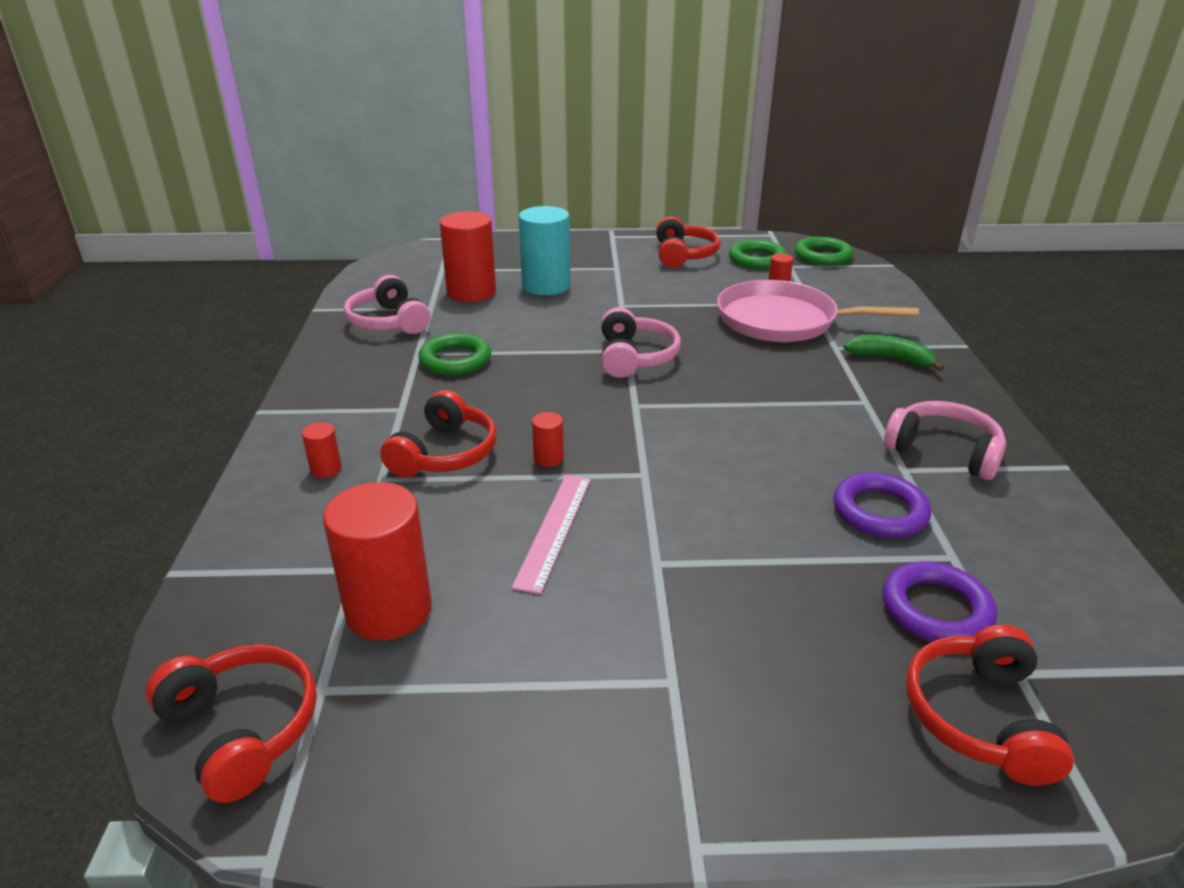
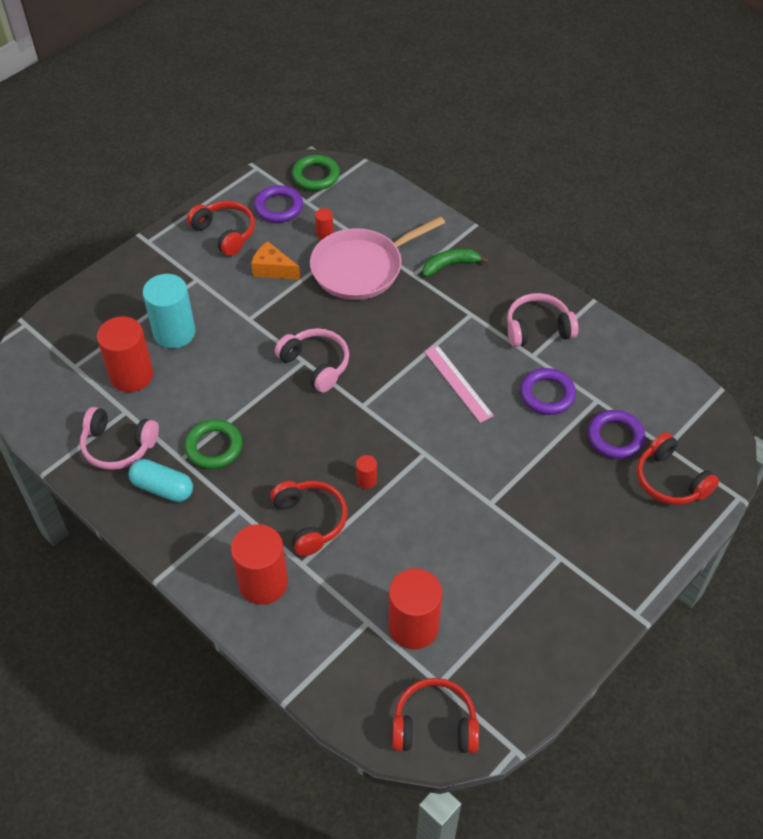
camera: 45 degrees left, 20 degrees up
(326, 469) = (263, 583): red cylinder -> red cylinder, size x2.26
(372, 361) = (163, 488): none -> turquoise capsule
(554, 530) = (426, 523): pink ruler -> pink ruler (458, 383)
(692, 288) = (273, 269): none -> orange cheese
(757, 259) = (278, 207): green ring -> purple ring

